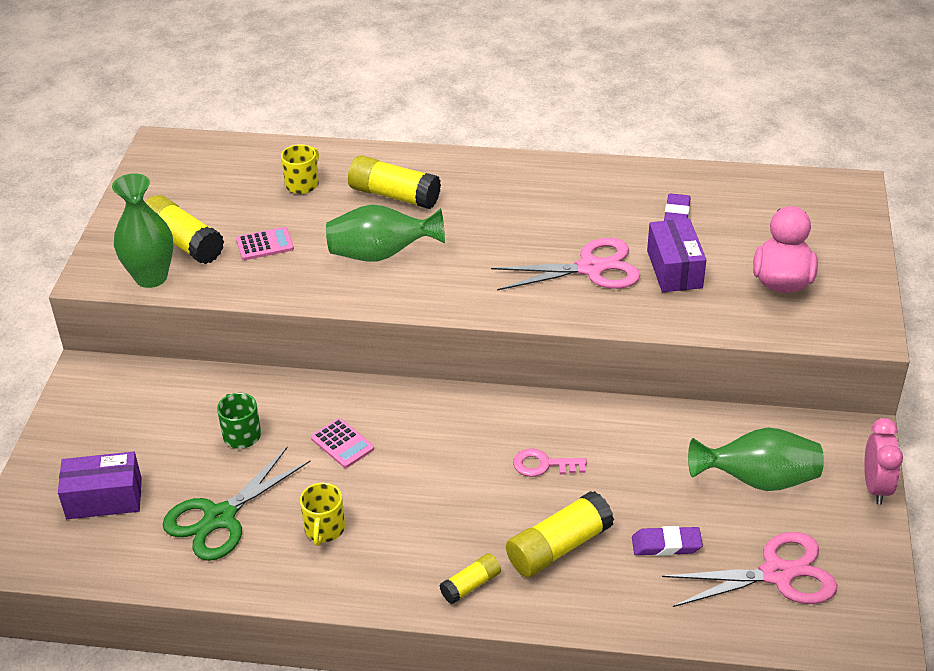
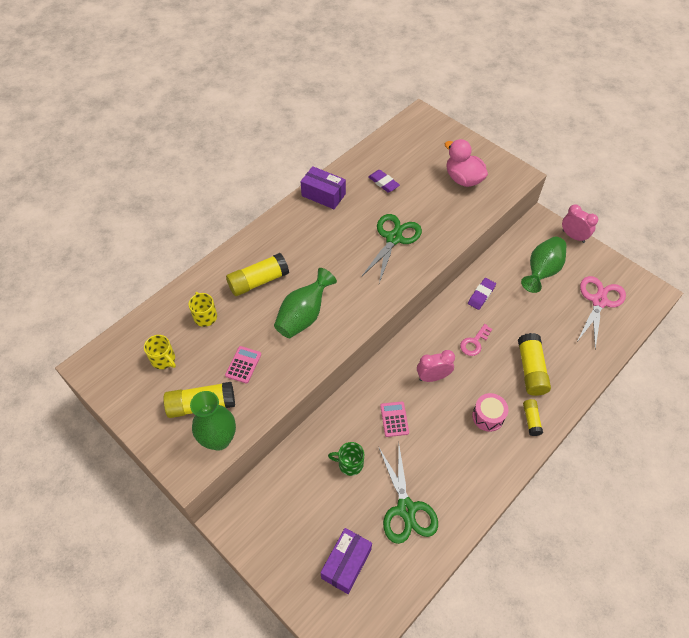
camera: 55 degrees left, 15 degrees up
(324, 529) = (450, 462): yellow mug -> yellow mug (163, 359)
(342, 443) = (394, 419): pink calculator -> pink calculator turned 90 degrees counterclockwise
(432, 535) = (488, 416): none -> pink drum
(443, 449) = (433, 377): none -> pink clock
(590, 268) = (394, 238): pink scissors -> green scissors
(666, 544) = (556, 328): purple eraser -> purple eraser (481, 295)
(674, 269) = (422, 209): purple box -> purple box (323, 195)

